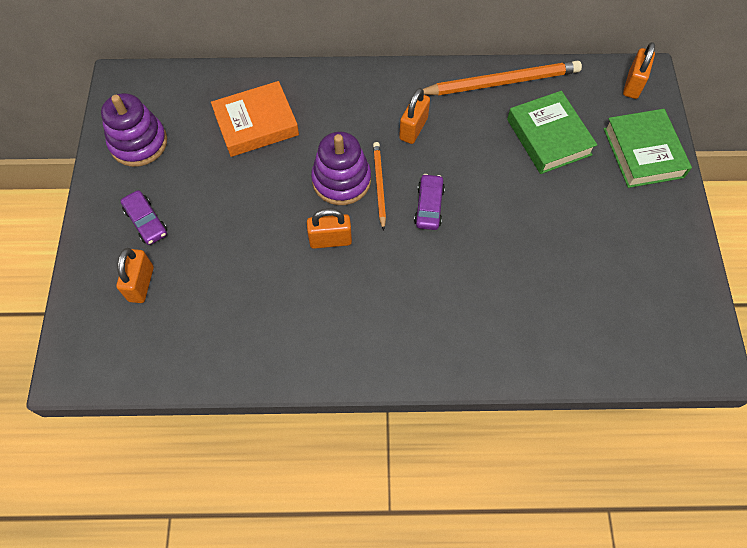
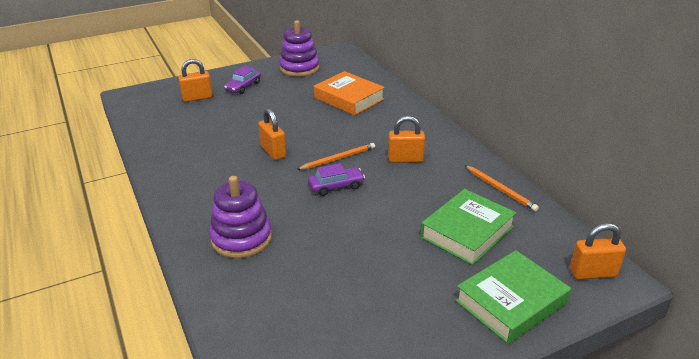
camera: 65 degrees right, 30 degrees down
(341, 180) = (329, 142): purple stacking toy -> purple stacking toy (241, 238)
(501, 82) = (500, 189): orange pencil -> orange pencil, size x0.56

